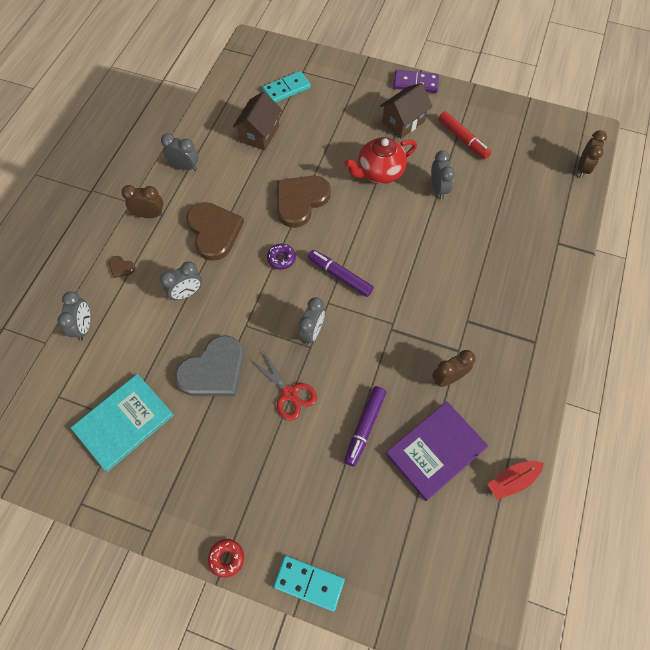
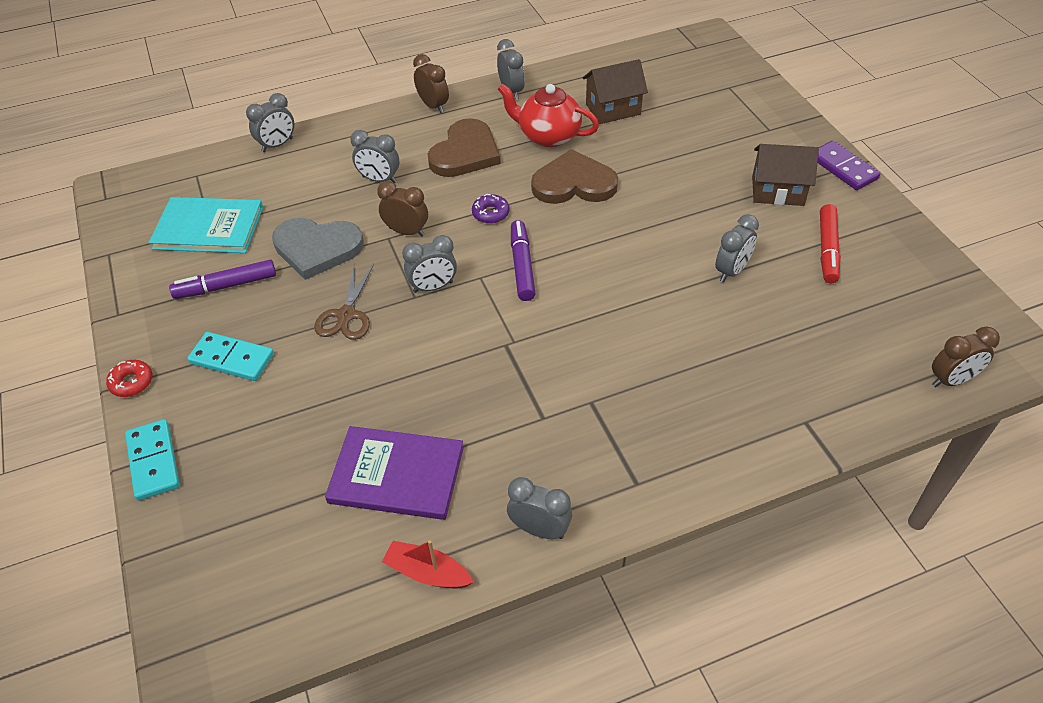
camera: 50 degrees right, 15 degrees down
(121, 267) = (359, 126): brown heart -> none
(286, 89) = (691, 91): turquoise domino -> turquoise domino (232, 359)
(289, 393) = (346, 315): red scissors -> brown scissors
(364, 427) = (366, 396): purple marker -> purple marker (226, 286)
(379, 172) = (686, 214): red teapot -> red teapot (548, 136)
(448, 378) = (498, 430): brown clock -> brown clock (406, 232)
(527, 407) = (539, 529): none -> grey clock

